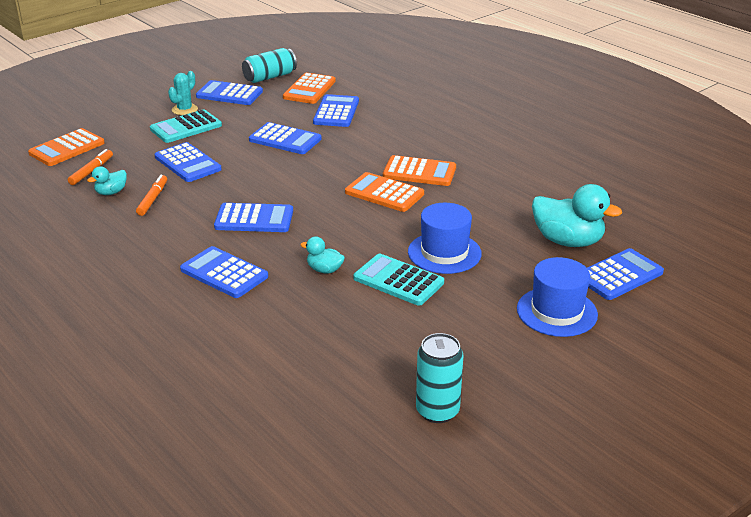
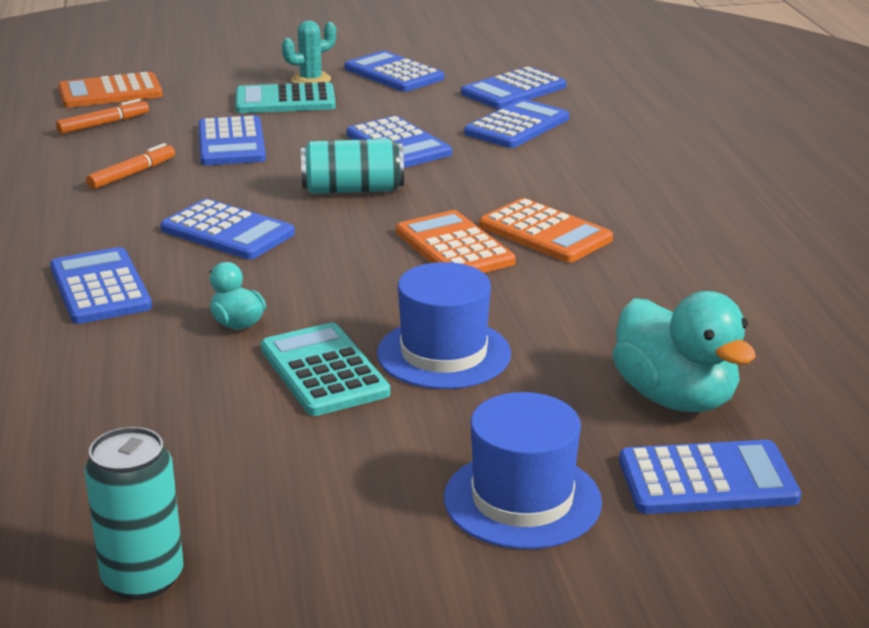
camera: 30 degrees right, 5 degrees down
(111, 192) = (94, 154): turquoise duck -> none
(270, 77) = (476, 64): turquoise can -> turquoise can (353, 190)
(309, 89) = (513, 90): orange calculator -> blue calculator

